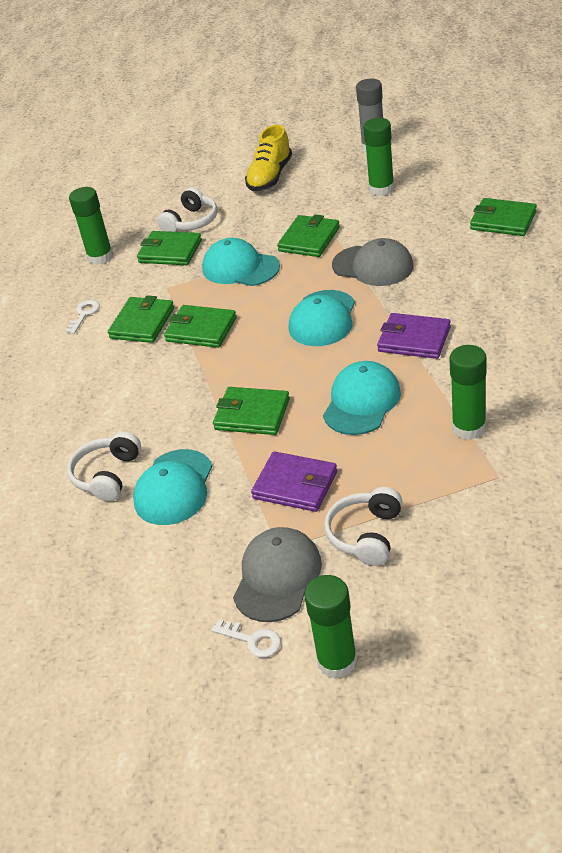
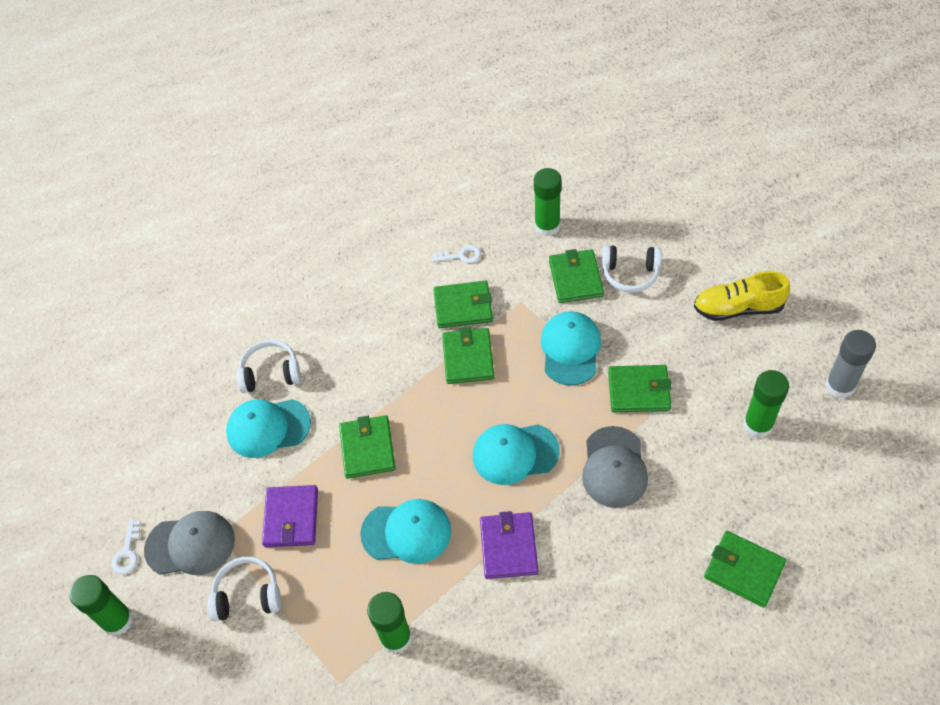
camera: 65 degrees right, 15 degrees up
(503, 221) = (743, 570): green wallet -> green wallet turned 60 degrees counterclockwise

